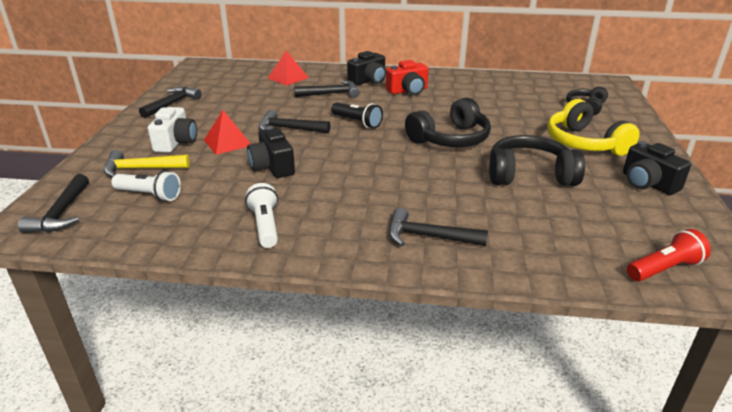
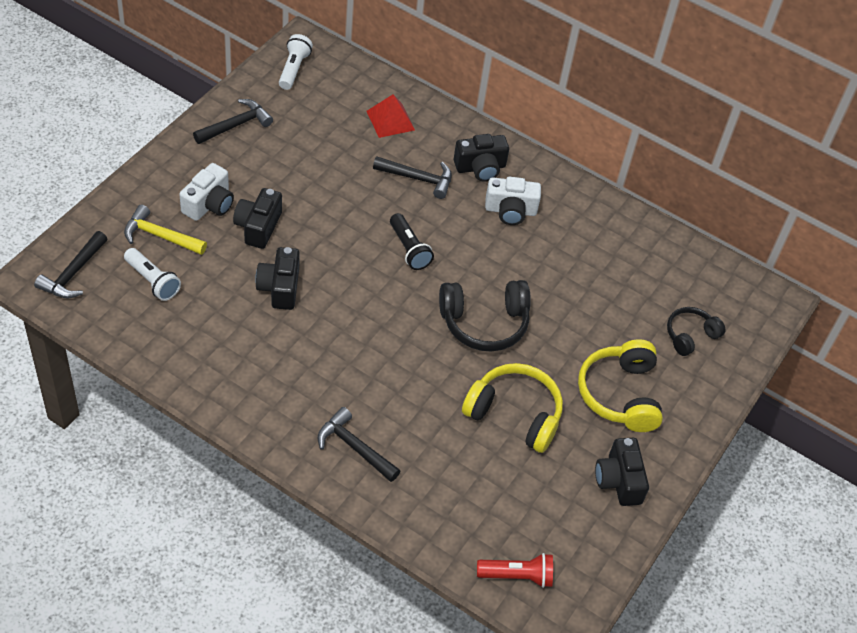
camera: 20 degrees right, 20 degrees up
(227, 142) = (258, 227): red pyramid -> black camera
(265, 225) = (229, 369): white flashlight -> white flashlight (294, 69)
(288, 129) = (331, 229): black hammer -> none
(408, 91) = (510, 211): red camera -> white camera
(529, 175) = (514, 414): black headphones -> yellow headphones

